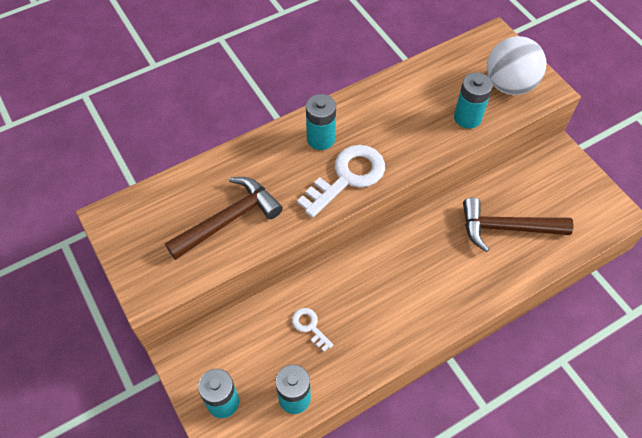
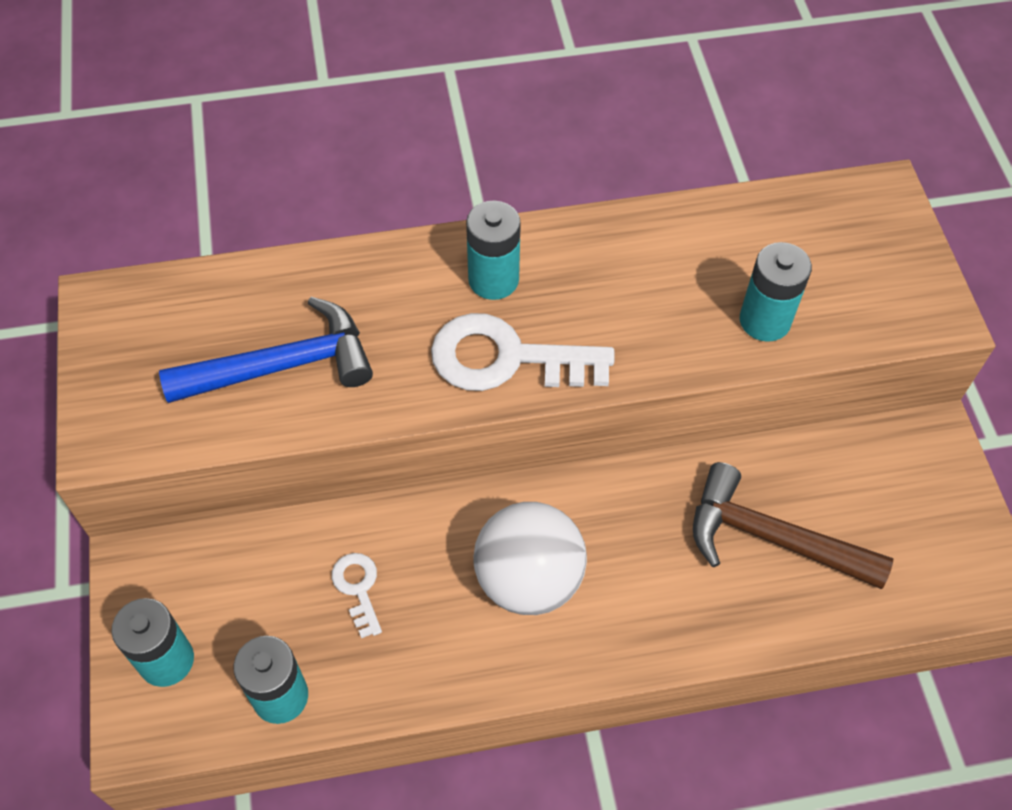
camera: 20 degrees right, 0 degrees up
(229, 219) = (282, 366): brown hammer -> blue hammer
(347, 177) = (507, 358): white key -> white key turned 150 degrees counterclockwise
(509, 85) = (868, 286): white ball -> white ball (528, 579)

